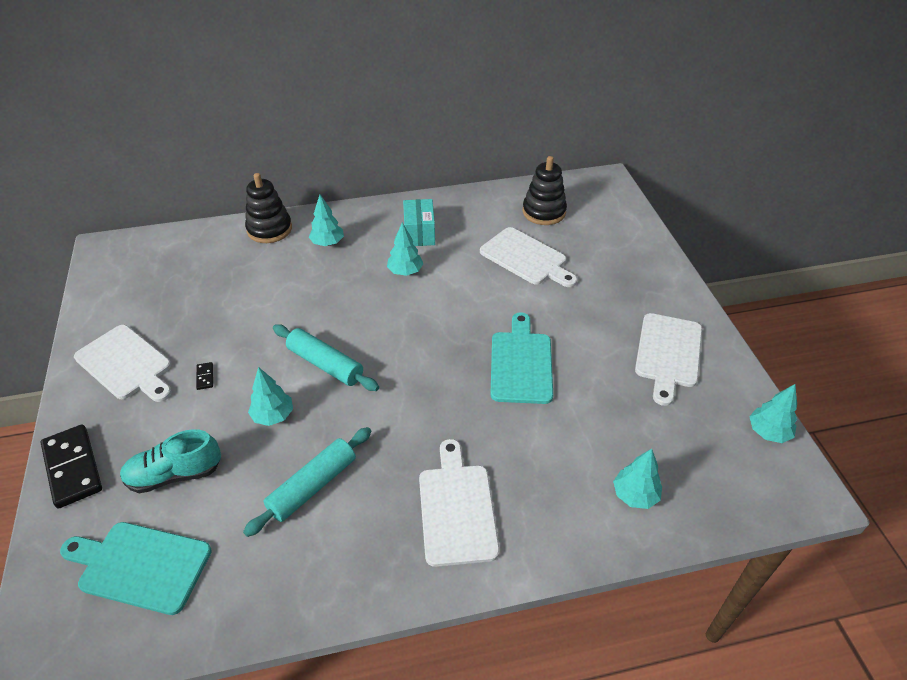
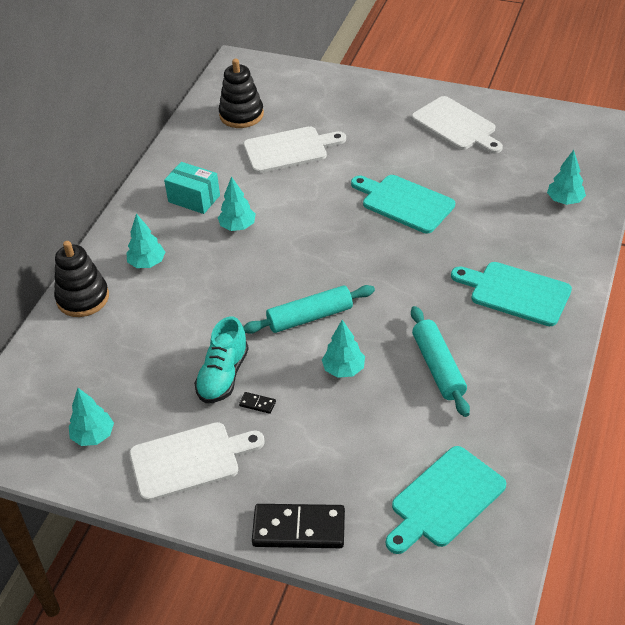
camera: 55 degrees left, 0 degrees up
(175, 474) = (361, 454): turquoise shoe -> turquoise shoe (223, 376)
(457, 508) = (515, 292): white cutting board -> turquoise cutting board
(768, 432) = (558, 117): turquoise tree -> turquoise tree (93, 436)

